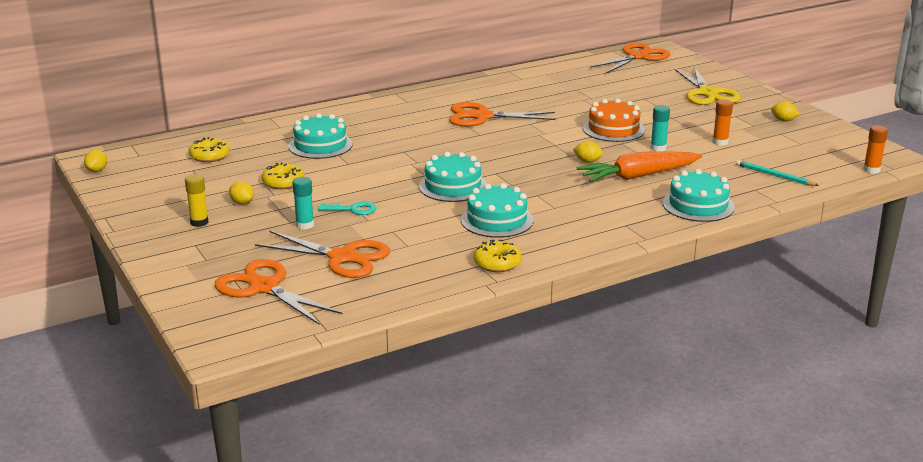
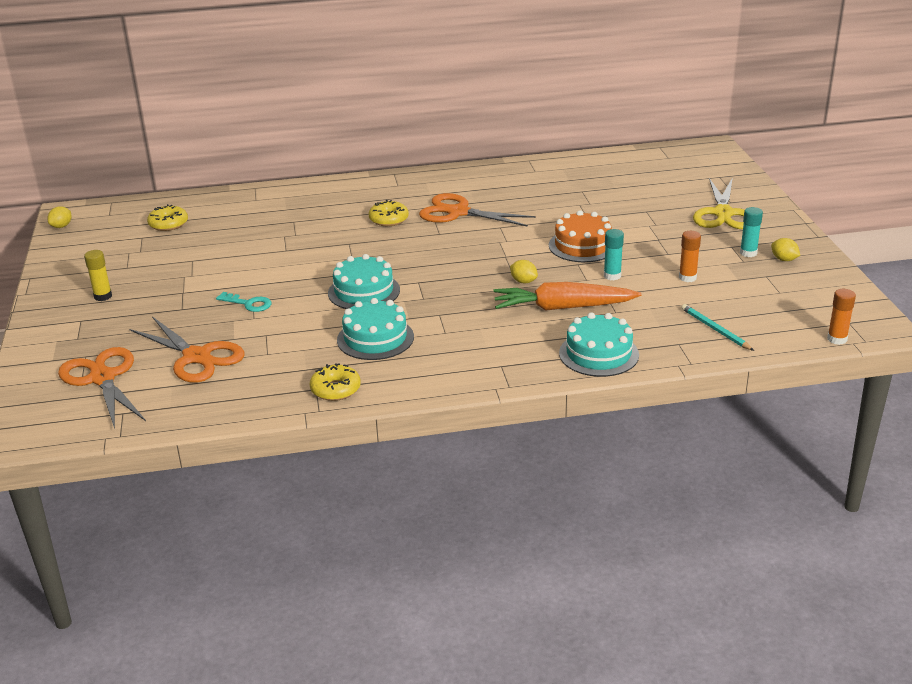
camera: 20 degrees right, 5 degrees up
(242, 203) = (156, 281): yellow lemon -> none
(283, 182) = (210, 263): yellow donut -> yellow donut (389, 219)
(305, 225) = (192, 314): turquoise glue stick -> turquoise glue stick (748, 253)
(320, 145) = (276, 225): turquoise cake -> none
(638, 57) = (681, 158): orange scissors -> none

